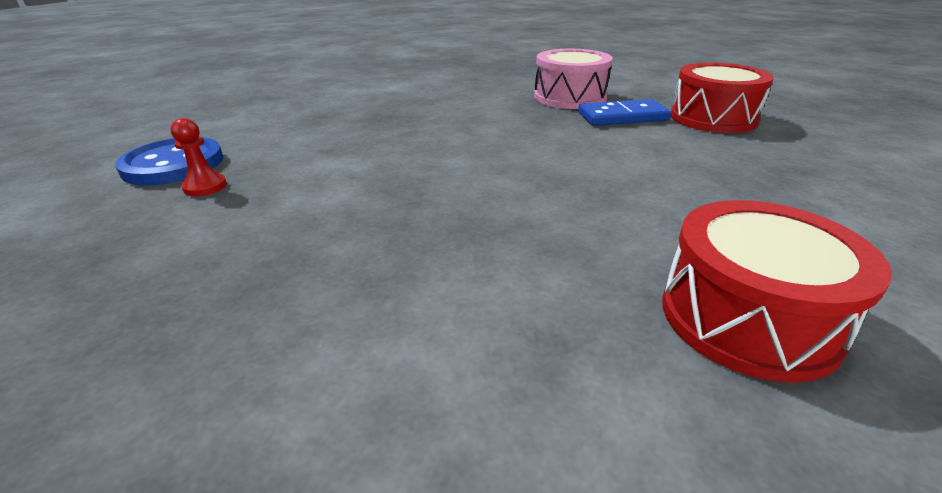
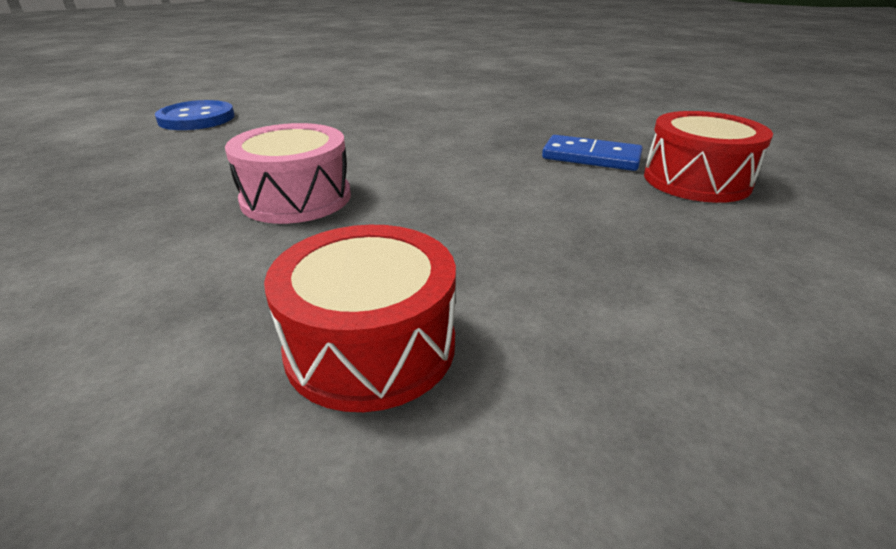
camera: 30 degrees right, 0 degrees up
(205, 187) = (190, 137): red pawn -> none
(570, 97) = (571, 129): pink drum -> pink drum (296, 198)

